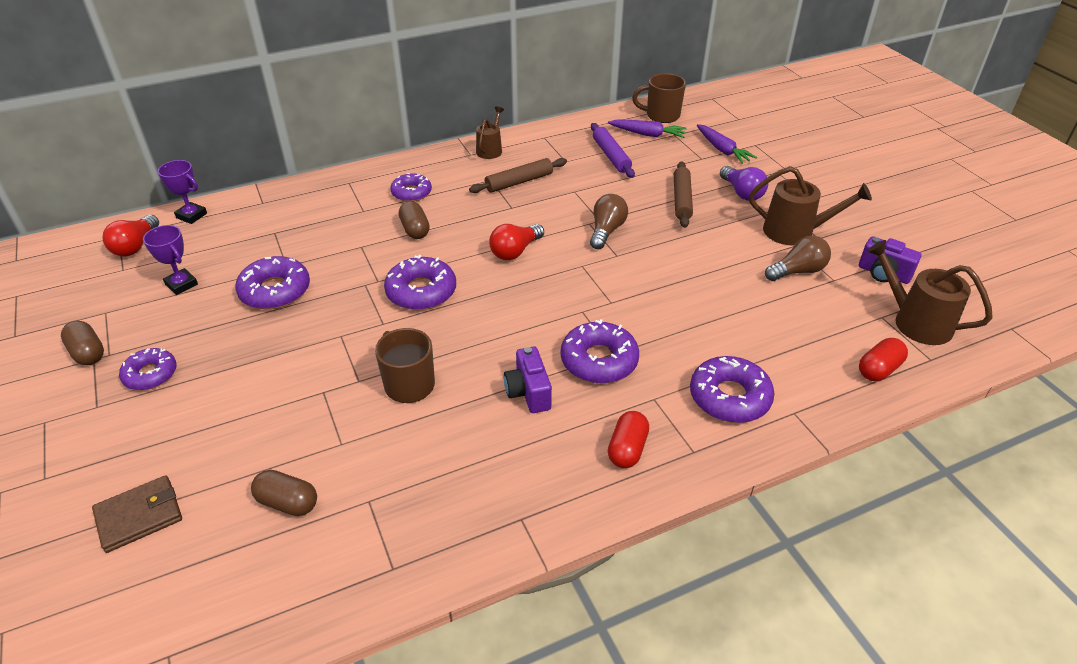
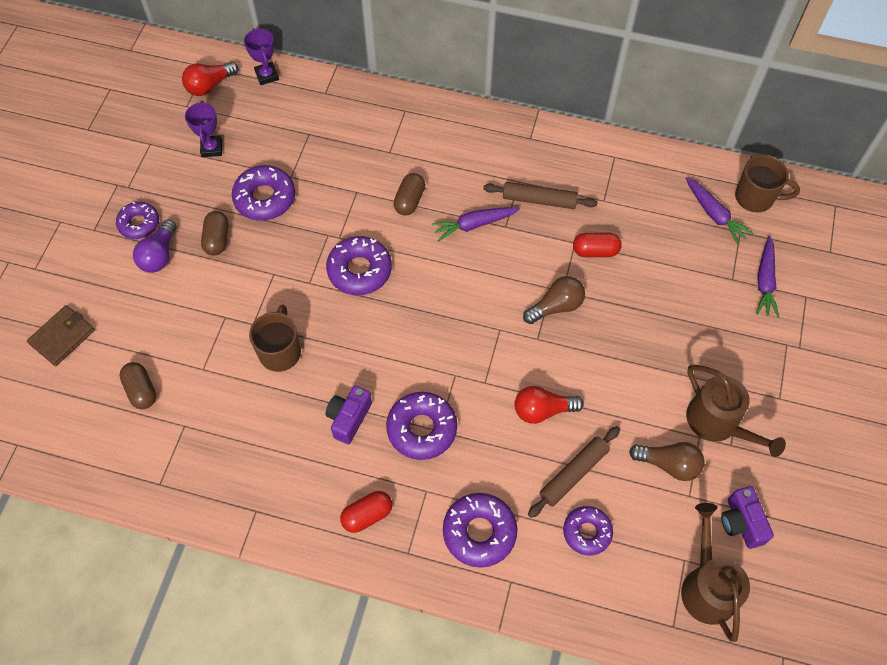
camera: 40 degrees right, 20 degrees up
(88, 353) = (117, 176): brown capsule -> brown capsule (217, 239)
(139, 516) = (62, 337): brown wallet -> brown wallet turned 60 degrees counterclockwise
(411, 193) = (442, 155): purple donut -> purple donut (587, 532)
(486, 218) = (474, 225): none -> purple carrot
(490, 150) = (552, 143): brown watering can -> none
(515, 251) = (463, 277): red light bulb -> red light bulb (543, 410)
(611, 156) = (650, 220): purple rolling pin -> none
(661, 115) = (756, 198): brown mug -> brown mug turned 150 degrees clockwise
(681, 200) = (657, 316): brown rolling pin -> brown rolling pin (573, 474)
(742, 193) = (722, 346): purple light bulb -> purple light bulb (159, 255)
(878, 369) = (619, 600): red capsule -> red capsule (595, 251)

